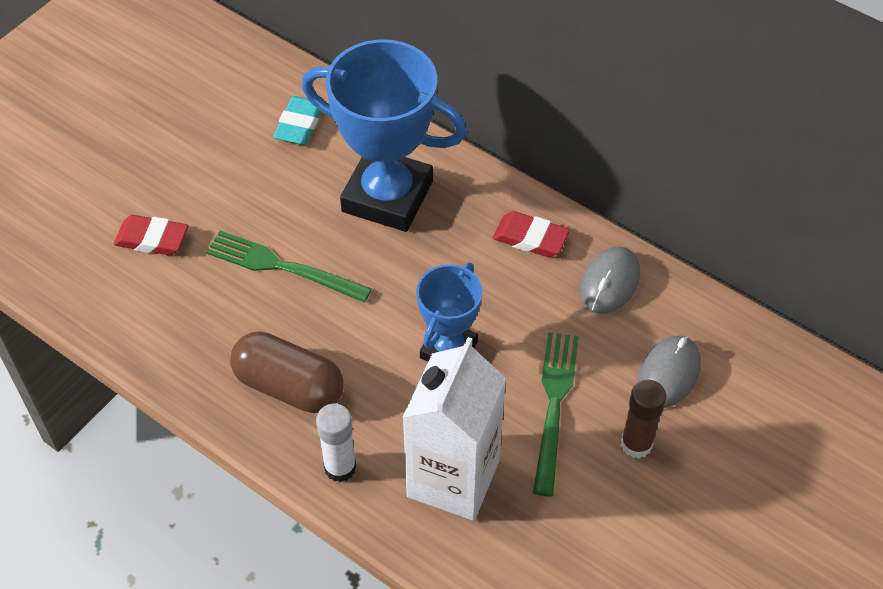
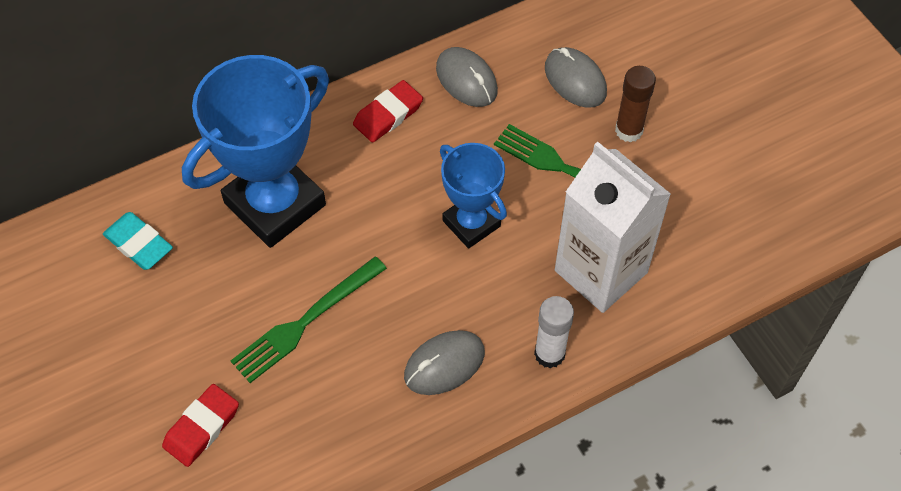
camera: 65 degrees left, 5 degrees up
(289, 386) = (444, 364): brown capsule -> grey mouse

